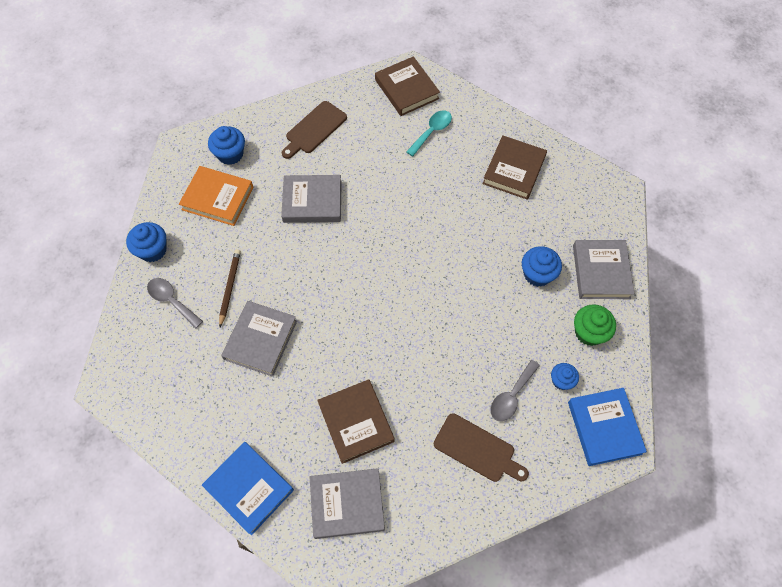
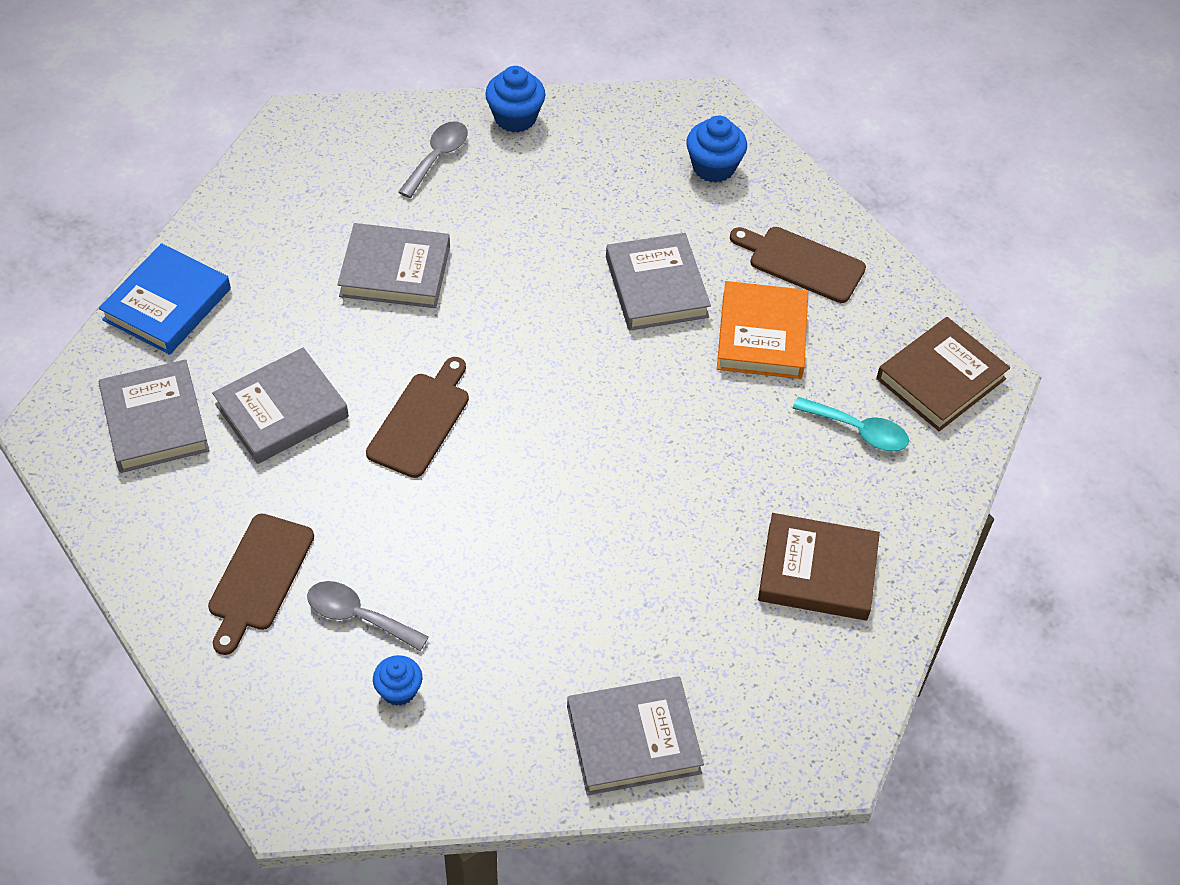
camera: 75 degrees right, 10 degrees down
(217, 198) = (626, 170): orange book -> orange book (761, 335)
(230, 287) = (474, 217): brown pencil -> none
(356, 422) = (282, 410): brown book -> grey book
(381, 342) = (421, 421): none -> brown cutting board
(537, 274) = (601, 633): blue cupcake -> none
(589, 332) = (501, 727): green cupcake -> none
(604, 428) = (322, 765): blue book -> none

